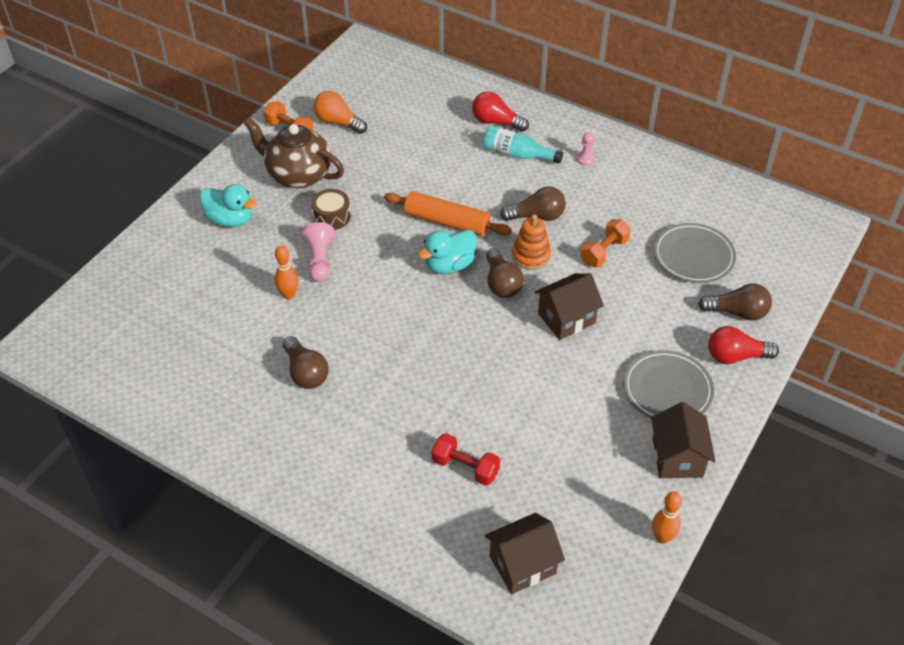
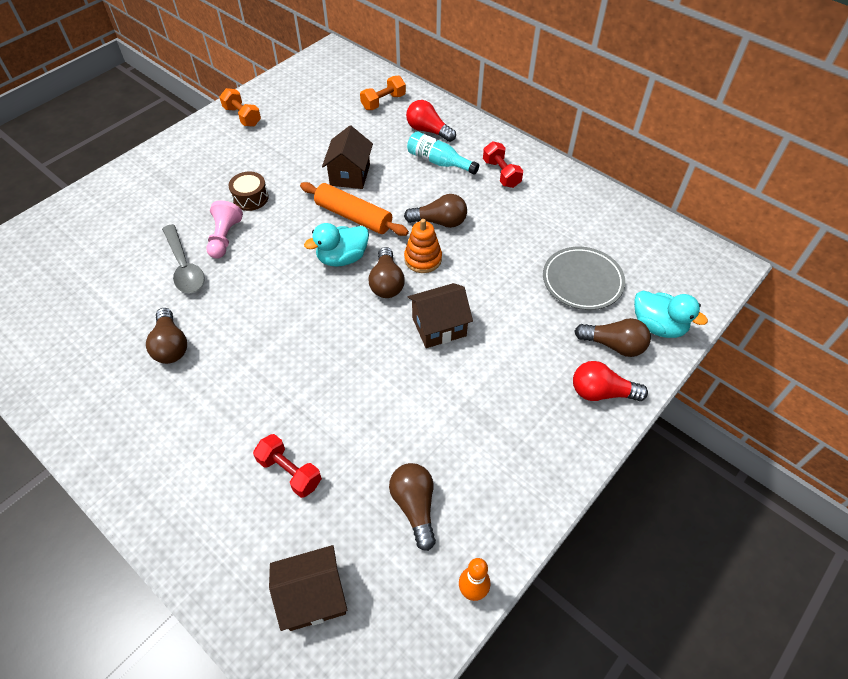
camera: 10 degrees right, 5 degrees up
(230, 219) = (160, 189): turquoise duck -> turquoise duck (658, 326)
(288, 295) = (184, 266): orange bowling pin -> grey spoon
(298, 175) = (234, 157): brown teapot -> none
(338, 122) = (287, 115): orange light bulb -> none
(585, 159) = (501, 173): pink pawn -> red dumbbell
(591, 478) = (415, 506): none -> brown light bulb
(604, 252) = (494, 265): orange dumbbell -> orange dumbbell (383, 102)
(667, 389) = (521, 418): grey plate -> none
(677, 457) = (513, 497): brown house -> brown house (350, 175)

